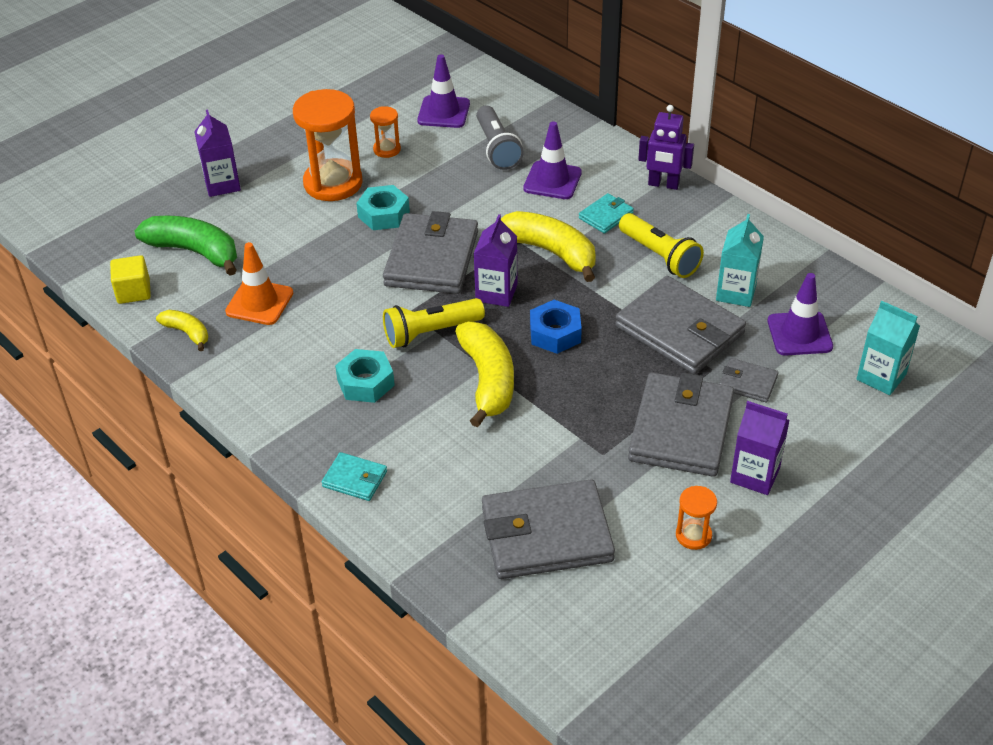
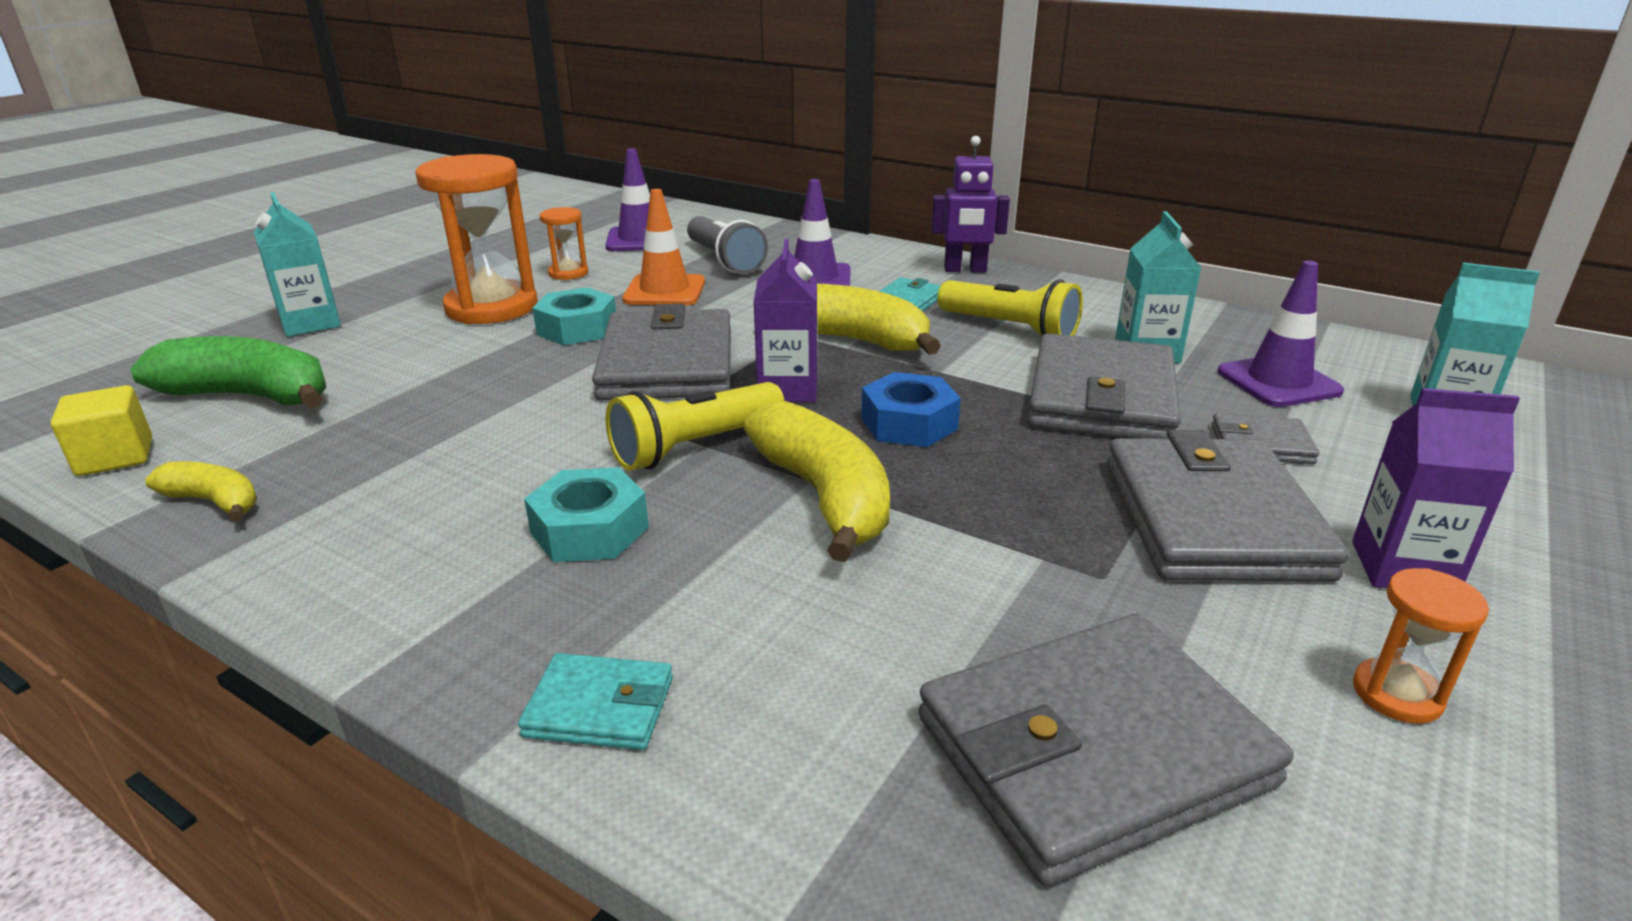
camera: 15 degrees left, 15 degrees down
(222, 184) = (310, 323): purple carton -> turquoise carton
(259, 302) = (368, 444): orange traffic cone -> orange traffic cone (664, 291)
(679, 330) = (1101, 398): grey wallet -> grey wallet turned 75 degrees clockwise

